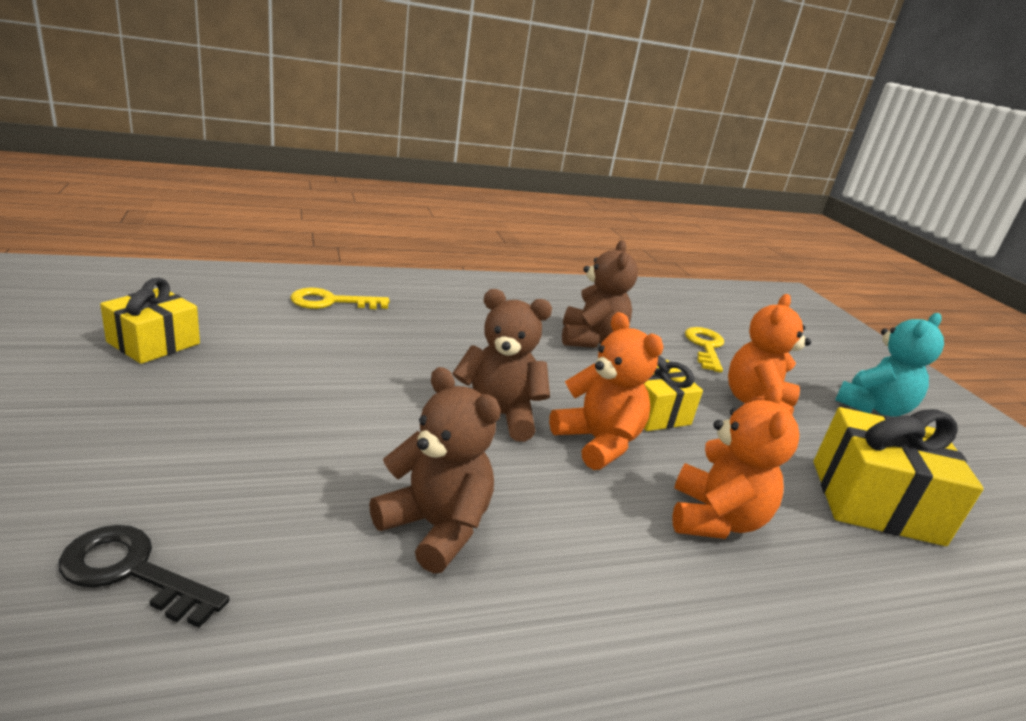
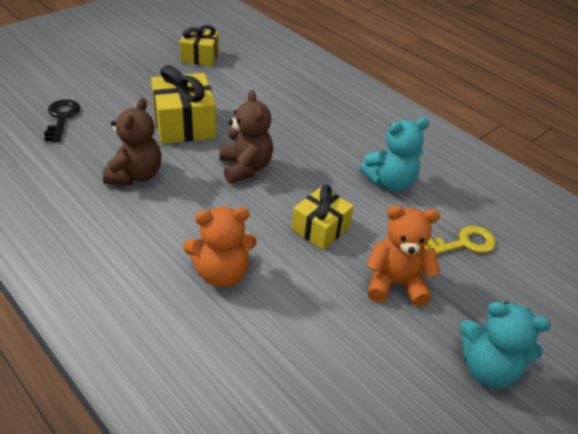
camera: 65 degrees right, 15 degrees up
(331, 302) = (300, 79): yellow key -> none
(590, 339) = (390, 182): brown teddy bear -> turquoise teddy bear
(598, 442) = (257, 211): orange teddy bear -> none
(875, 501) = (317, 362): yellow gift -> yellow gift (184, 124)

